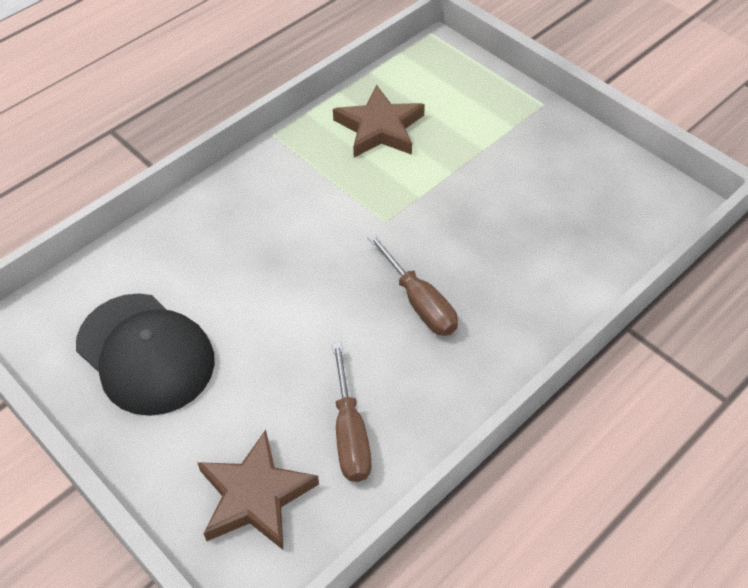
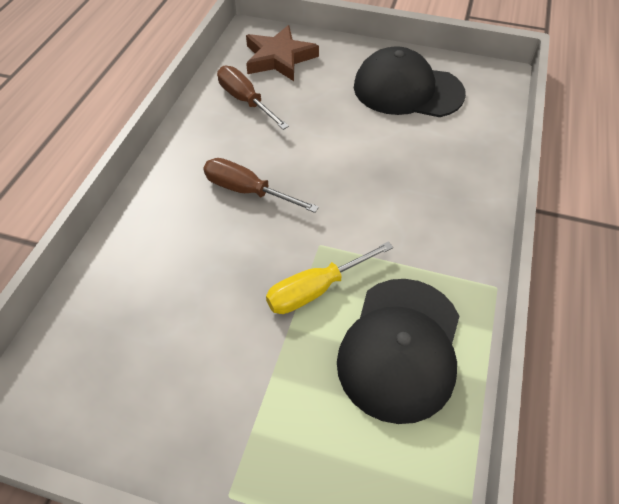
camera: 150 degrees right, 0 degrees up
(379, 128) = (400, 348): brown star -> black cap
(413, 188) = (316, 289): none -> yellow screwdriver

